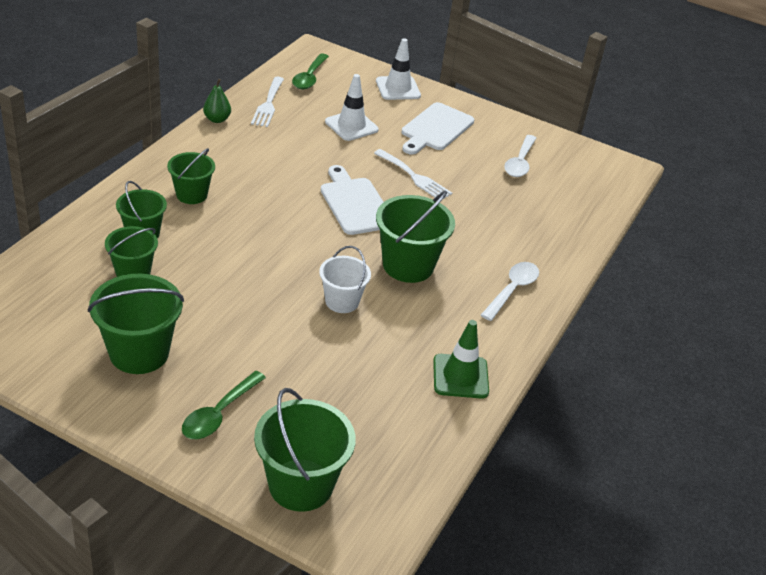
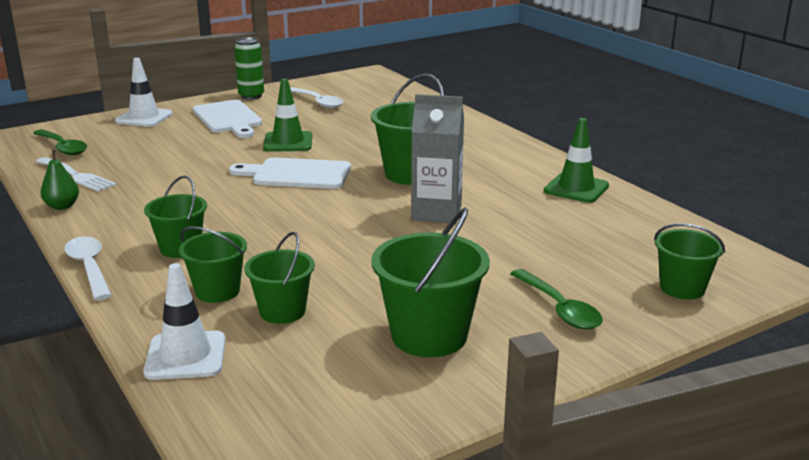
camera: 55 degrees left, 15 degrees down
(300, 485) = (682, 288): green bucket -> green bucket, size x0.63
(342, 301) = (436, 212): white bucket -> grey carton
(351, 126) = (173, 148): white traffic cone -> white traffic cone (185, 356)
(414, 177) = (288, 142): white fork -> green traffic cone
(497, 122) = (251, 96): none -> green can
(512, 290) = (482, 144): white spoon -> white spoon (89, 268)

